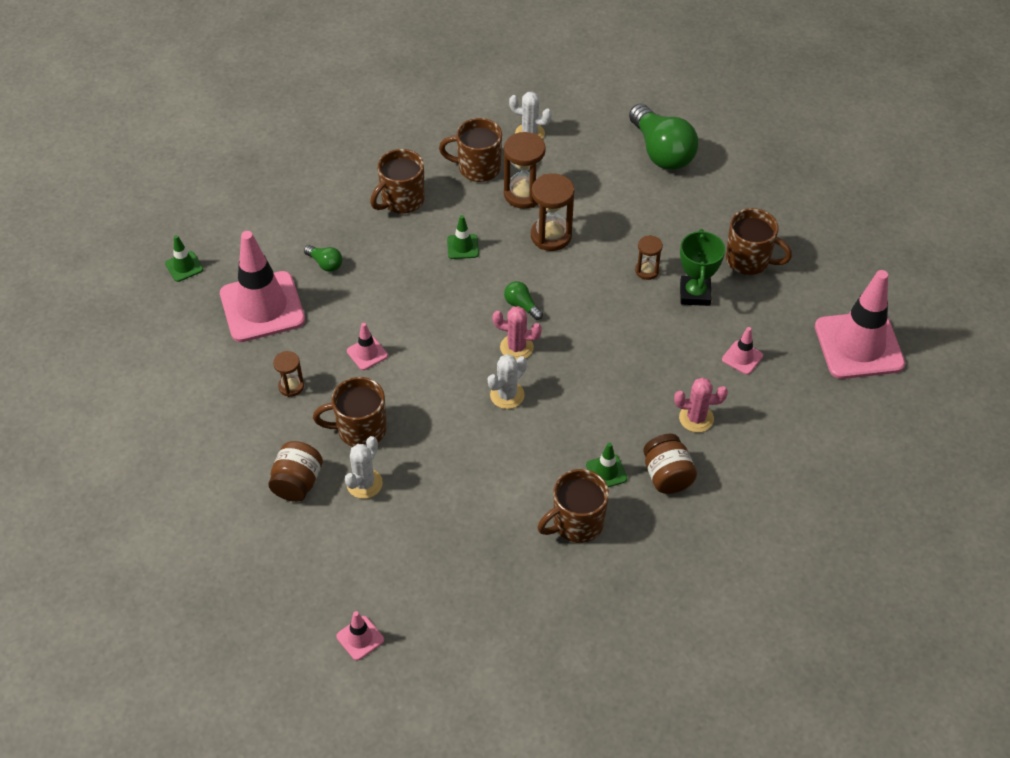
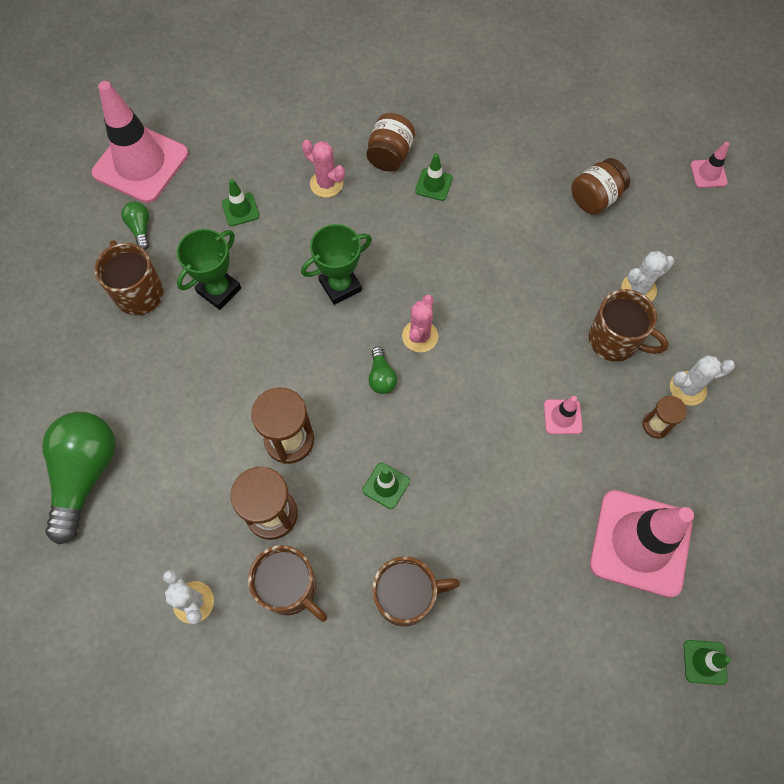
camera: 145 degrees left, 15 degrees up
(297, 483) = (697, 323): brown jar -> brown jar (595, 198)
(325, 263) = (543, 559): green light bulb -> green light bulb (140, 229)
(507, 395) = (463, 295): white cactus -> white cactus (688, 388)
(516, 347) = (420, 336): pink cactus -> pink cactus turned 60 degrees clockwise
(576, 523) = (488, 161): brown mug -> none
(609, 348) = (340, 286): none -> green trophy
(647, 271) = (237, 340): brown hourglass -> none
(742, 357) = (240, 209): pink traffic cone -> green traffic cone

